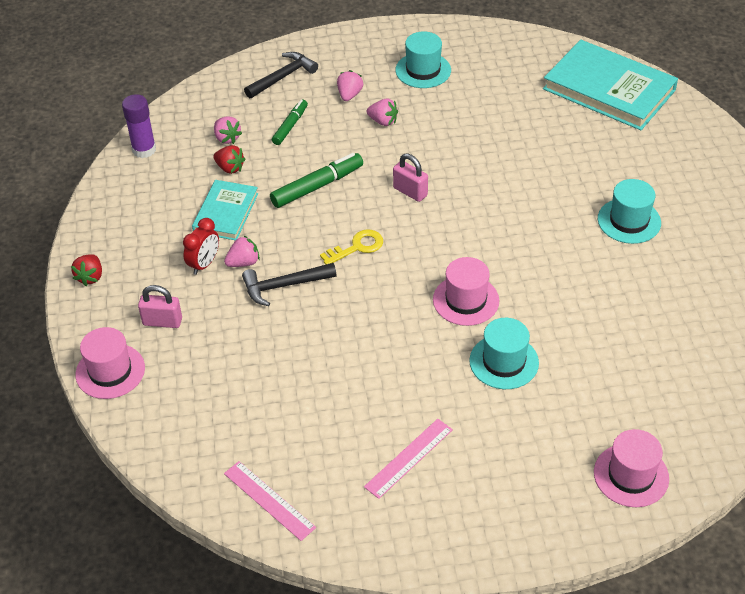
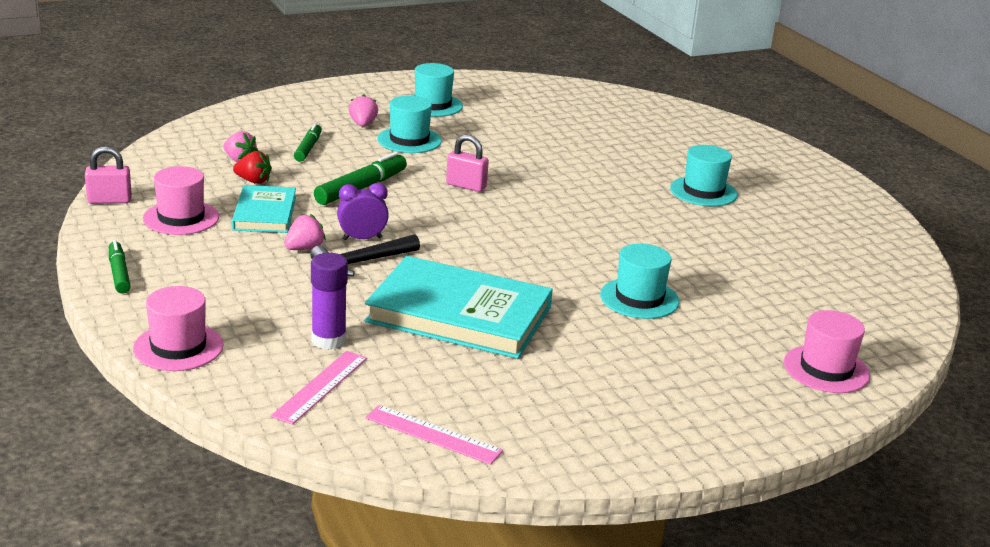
camera: 20 degrees left, 20 degrees down
(90, 277) = (119, 273): red strawberry -> green marker
(144, 150) = (144, 173): purple glue stick -> purple glue stick (328, 340)
(162, 322) = (227, 301): pink padlock -> pink padlock (109, 200)
(204, 264) = (257, 253): red clock -> none
(283, 77) = (282, 115): black hammer -> none
(295, 255) = (362, 238): none -> purple clock
(357, 247) = (430, 228): yellow key -> none
(383, 121) = (409, 140): pink strawberry -> turquoise hat
(409, 458) = (579, 382): pink ruler -> pink ruler (321, 387)
(466, 300) = (571, 257): pink hat -> pink hat (181, 218)
(609, 89) = (628, 109): turquoise book -> turquoise book (459, 314)

